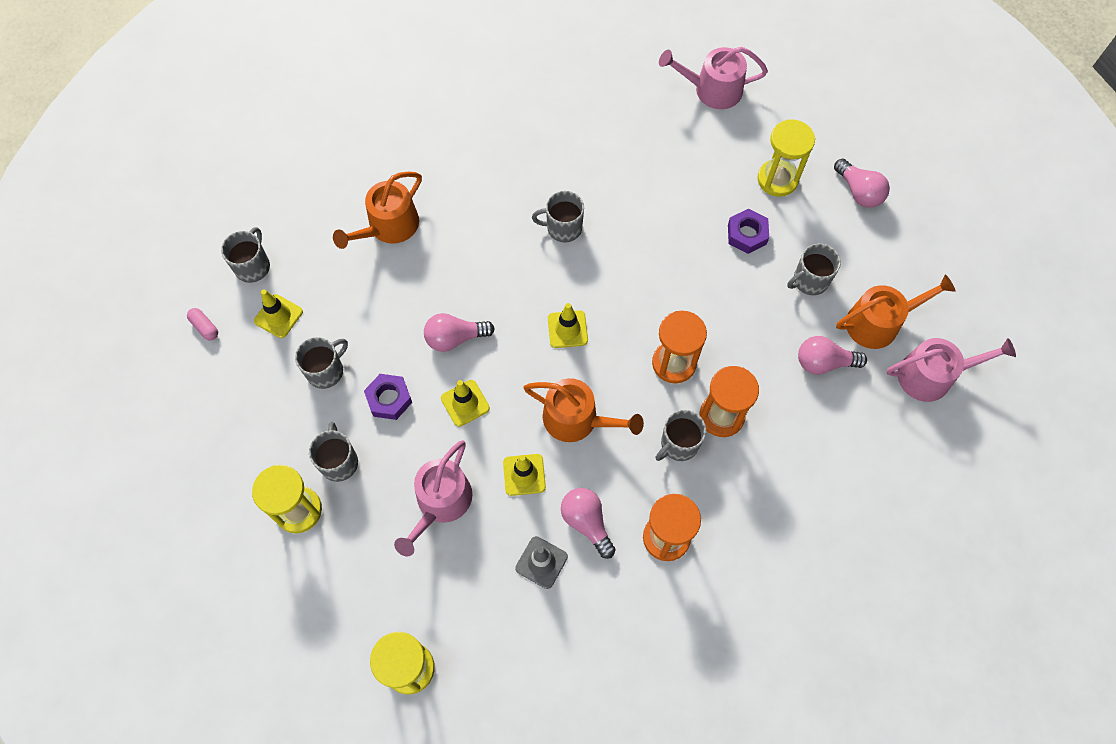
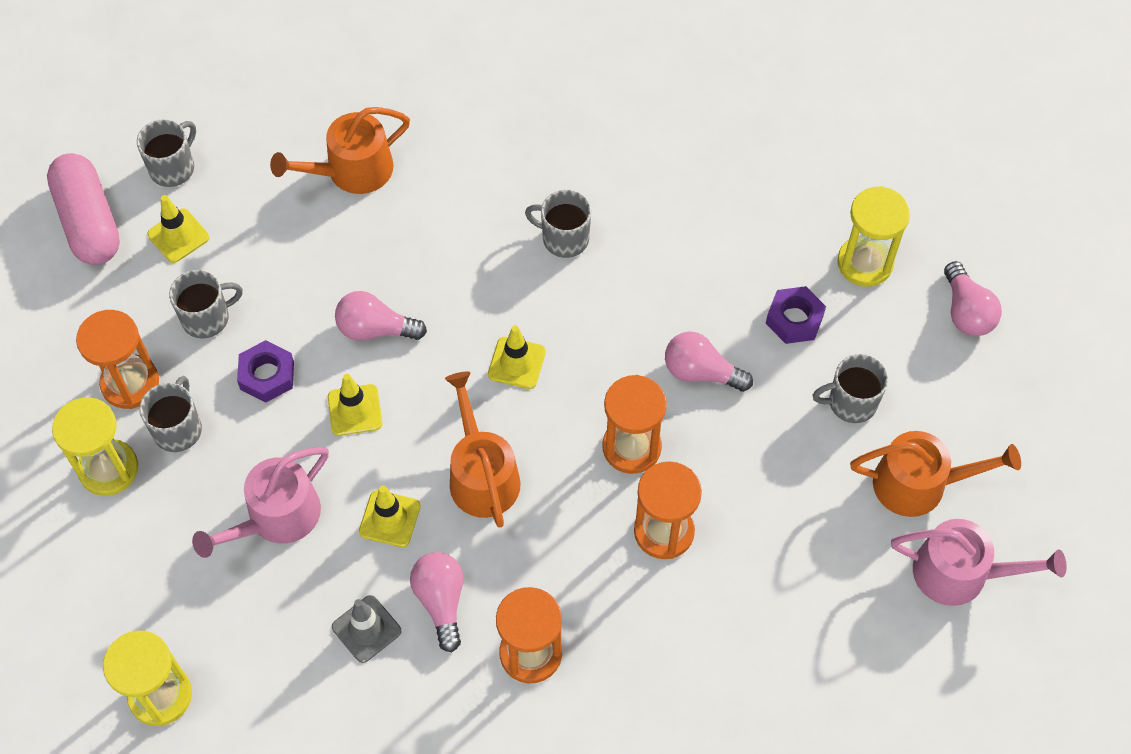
camera: 20 degrees right, 5 degrees down
(205, 327) = (89, 221): pink capsule -> pink capsule, size x2.47
(288, 440) = (130, 383): none -> orange hourglass
(577, 419) = (482, 475): orange watering can -> orange watering can turned 150 degrees counterclockwise
(678, 444) = (595, 547): grey mug -> none
(712, 90) = (828, 125): pink watering can -> none
(823, 362) = (824, 509): pink light bulb -> pink light bulb (701, 372)

